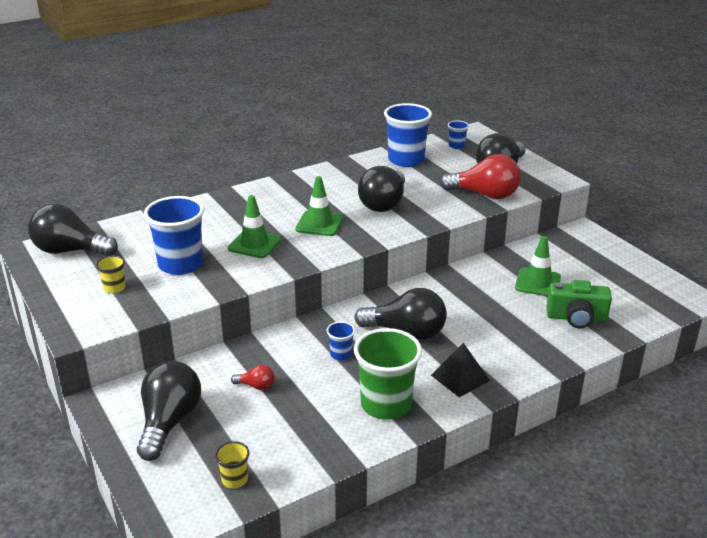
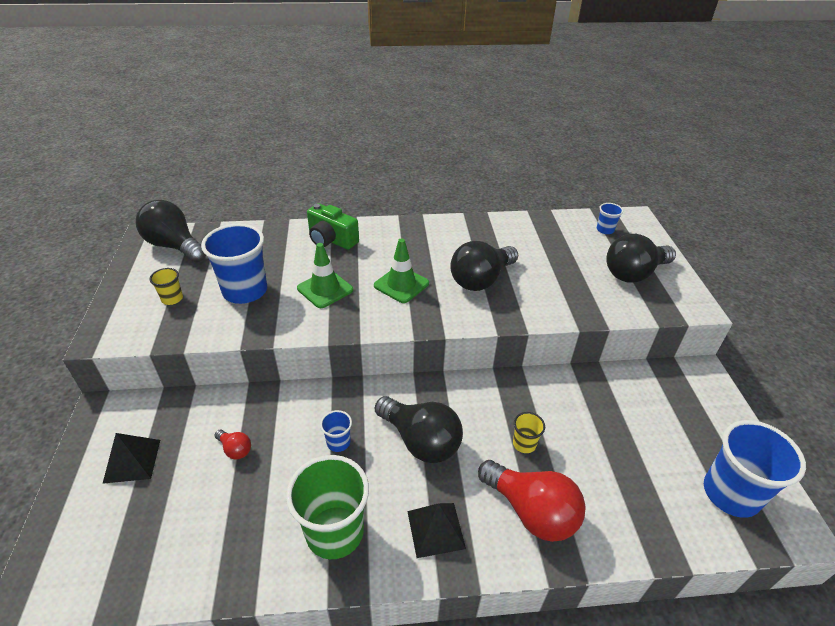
camera: 25 degrees right, 10 degrees up
(169, 422) = (132, 461): black light bulb -> black pyramid
(234, 480) = (127, 564): yellow cup -> yellow cup (524, 444)
(406, 160) = (540, 233): blue cup -> blue cup (730, 493)
(485, 195) = (596, 301): red light bulb -> red light bulb (531, 511)
(537, 283) = (606, 427): green traffic cone -> none
(576, 318) = (623, 498): green camera -> green camera (331, 240)

